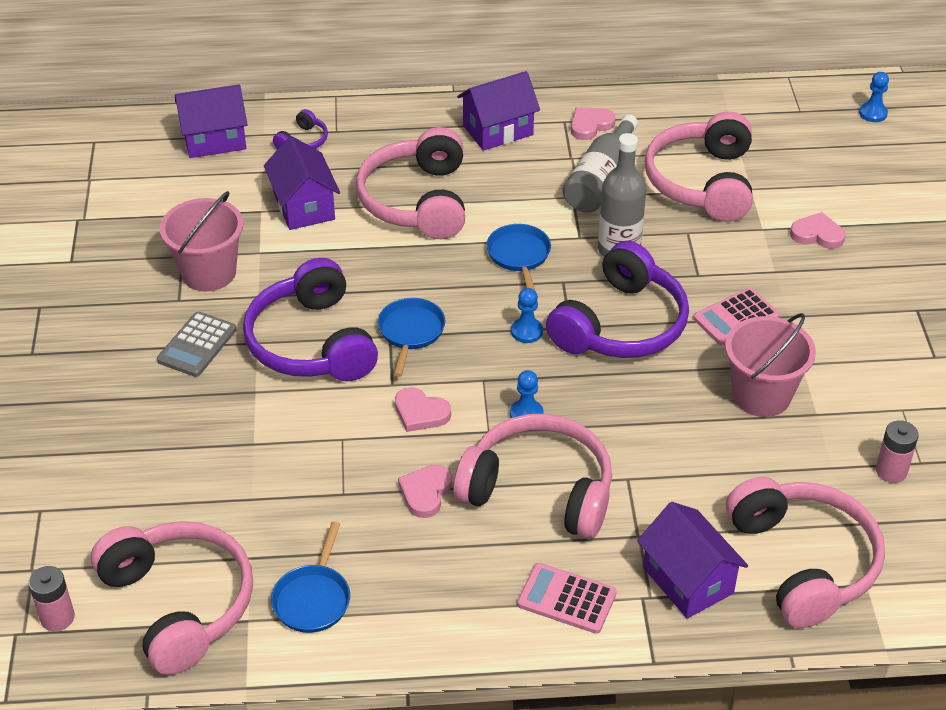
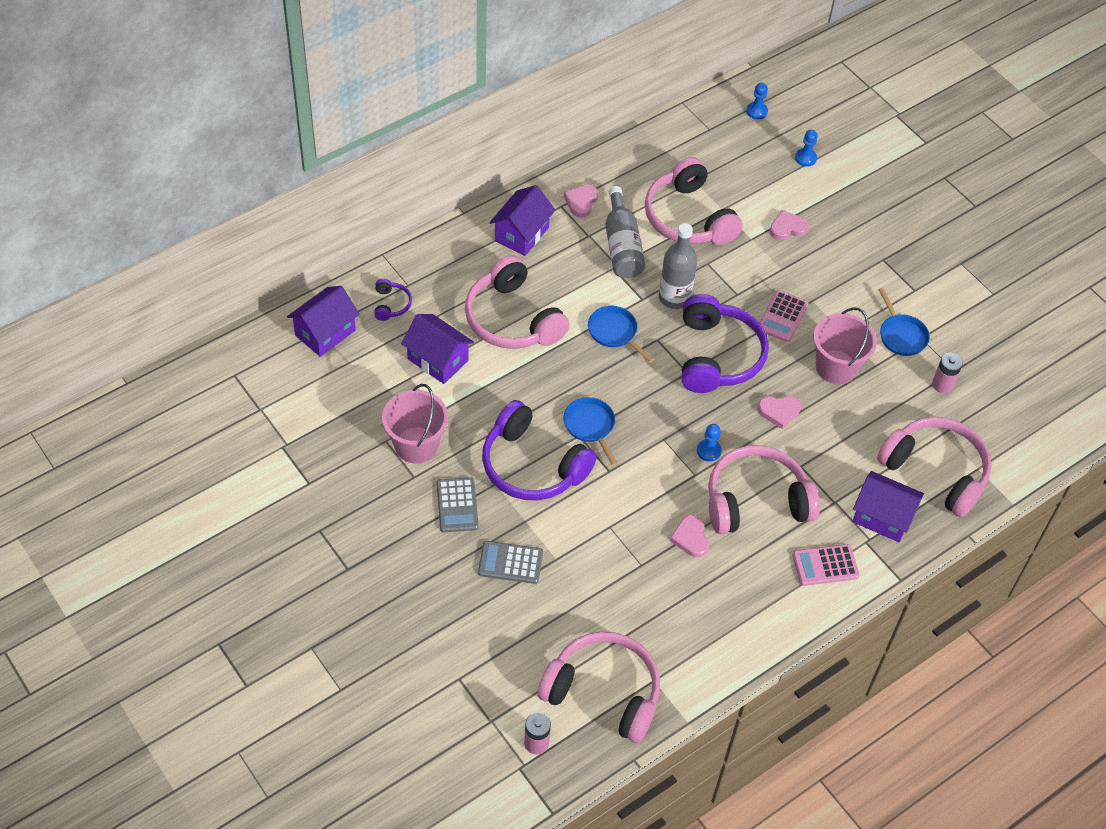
camera: 35 degrees left, 10 degrees up
(201, 424) = (510, 563): none -> grey calculator
(313, 598) = (681, 645): blue pan -> blue pan (901, 335)
(420, 413) = (643, 483): pink heart -> pink heart (779, 411)
(526, 331) = (663, 389): blue pawn -> blue pawn (805, 158)

